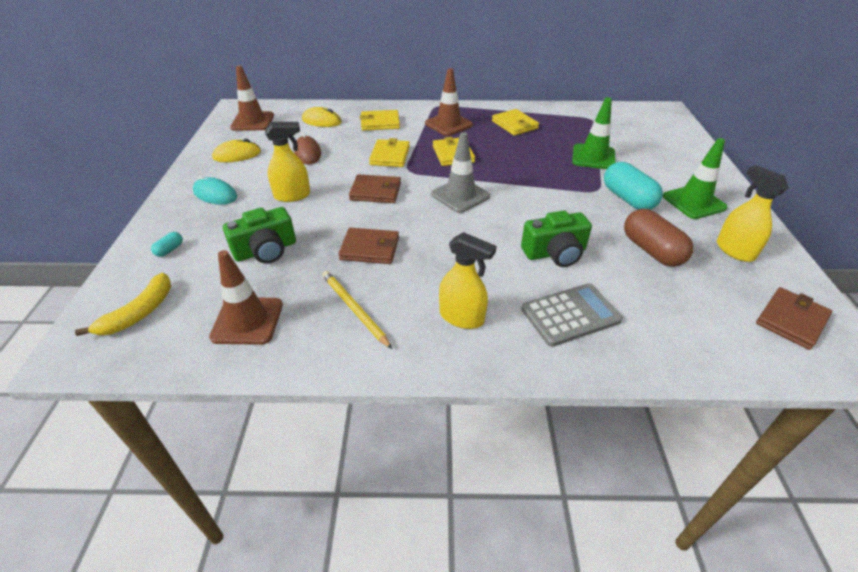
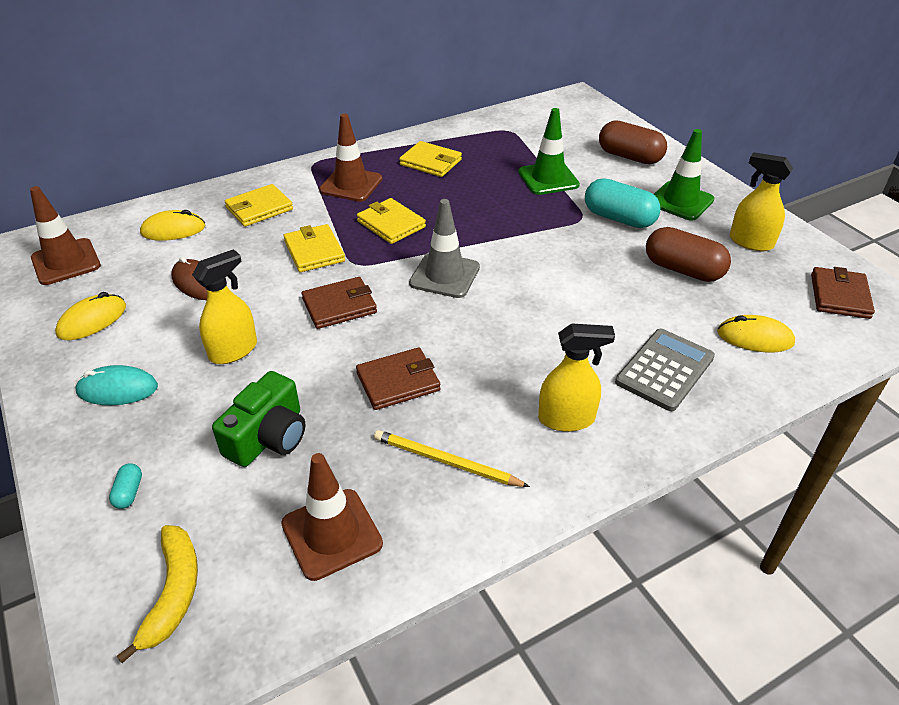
camera: 30 degrees left, 0 degrees up
(555, 253) = (598, 307): green camera -> none
(673, 322) = (755, 338): none -> yellow mouse
(675, 160) = (629, 157): none -> brown capsule

